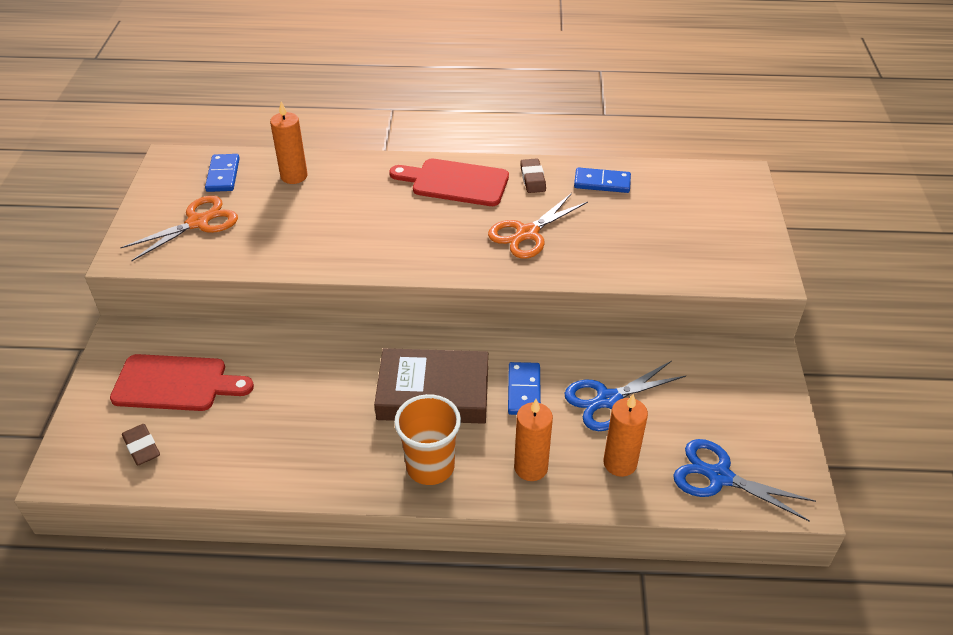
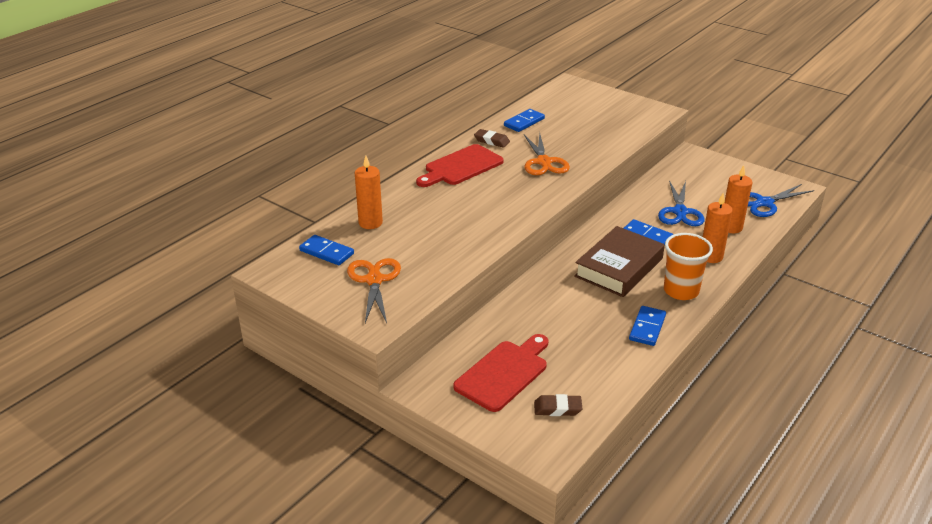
camera: 55 degrees left, 10 degrees down
(332, 464) = (647, 328): none -> blue domino

